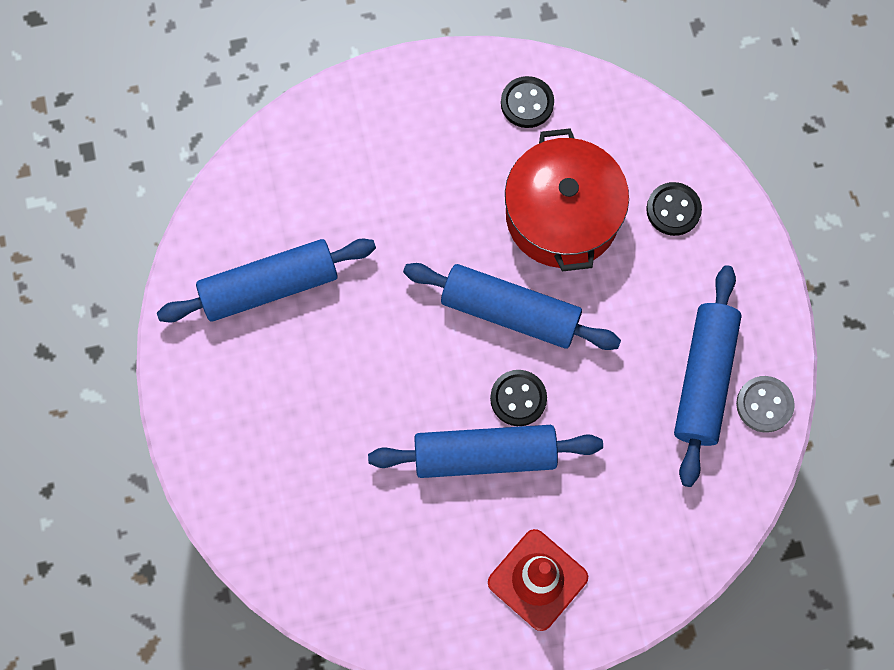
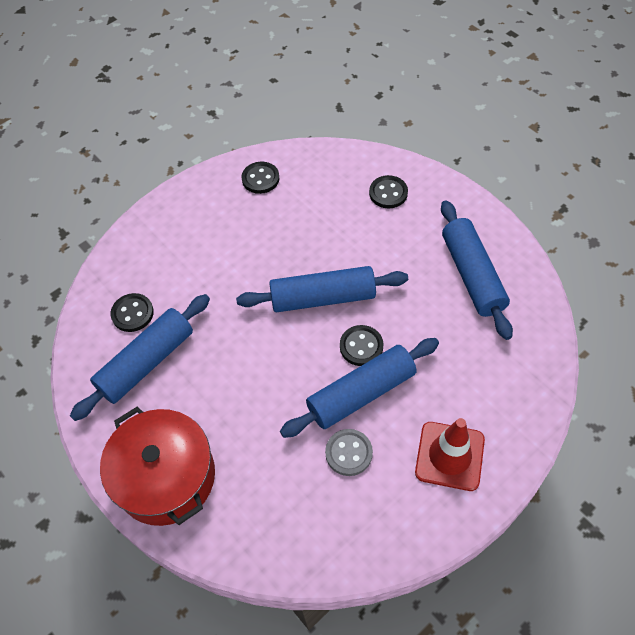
camera: 25 degrees left, 15 degrees down
(283, 214) = (132, 313): none -> black button
(562, 215) = (321, 227): red pot -> red pot (166, 477)
(764, 404) = (519, 271): grey button -> grey button (349, 453)

